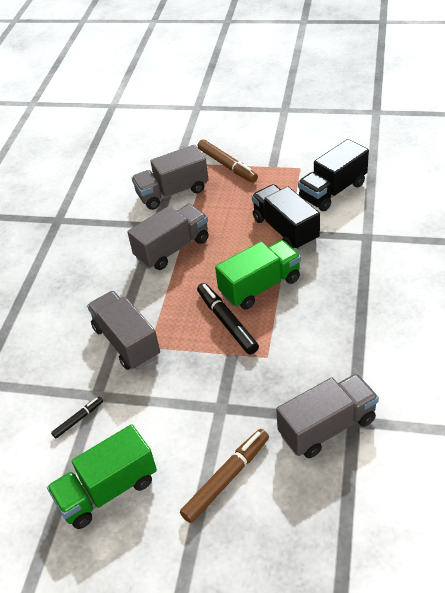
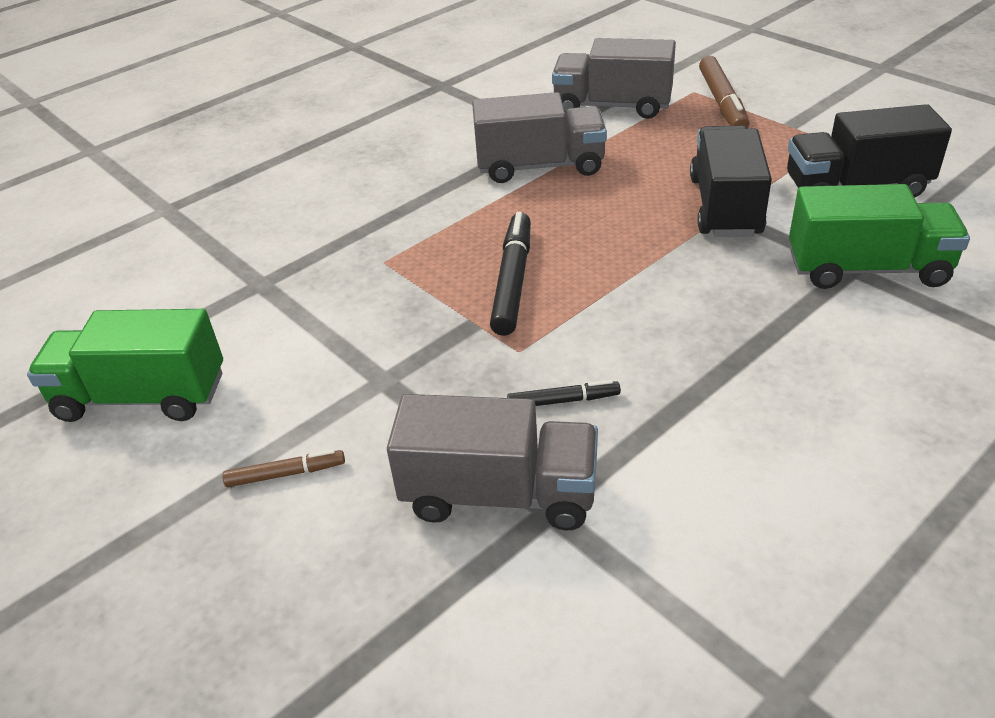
camera: 35 degrees right, 5 degrees down
(78, 419) = (211, 299): black marker -> black marker (563, 401)
(126, 342) = (363, 243): grey truck -> none
(226, 478) = (286, 474): brown marker -> brown marker, size x0.54
(260, 286) = (608, 259): green truck -> green truck (867, 269)

